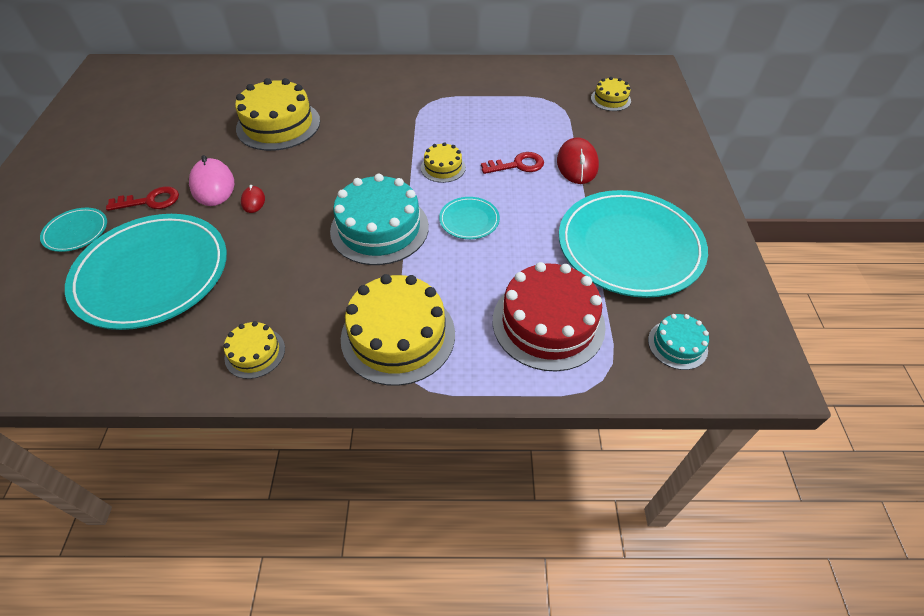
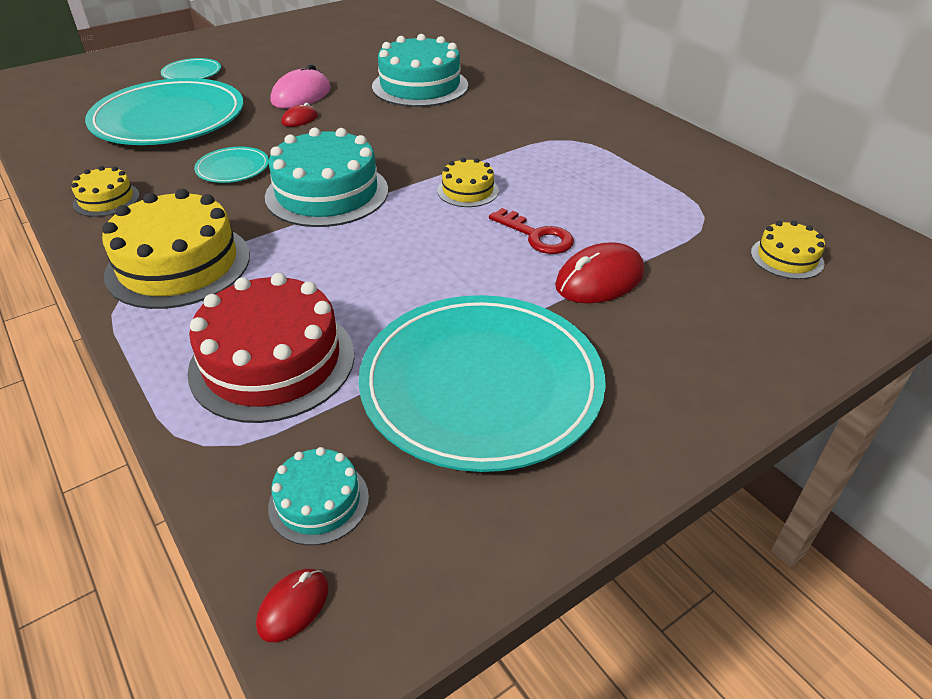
camera: 55 degrees right, 10 degrees down
(150, 201) = (254, 82): red key -> none
(278, 125) = (420, 86): yellow cake -> turquoise cake
(469, 220) = (397, 240): turquoise plate -> turquoise plate (233, 168)
(741, 380) = (293, 606): none -> red mouse

